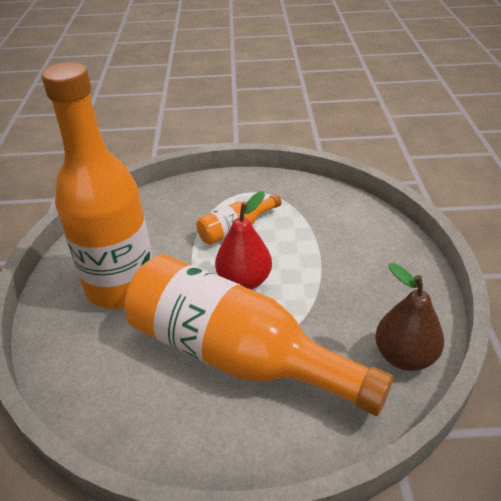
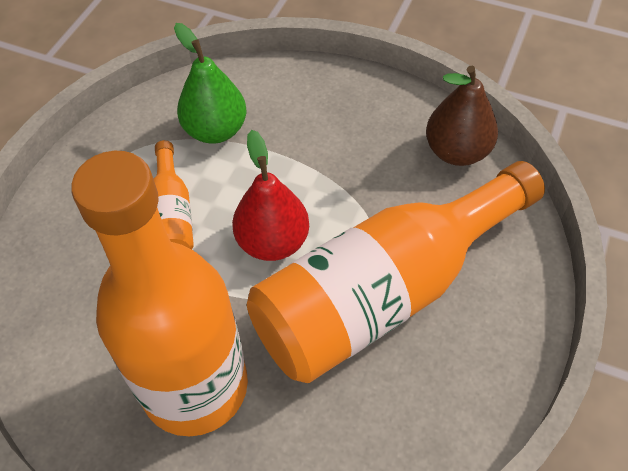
camera: 65 degrees left, 15 degrees up
(315, 220) = (215, 130): none -> green pear

